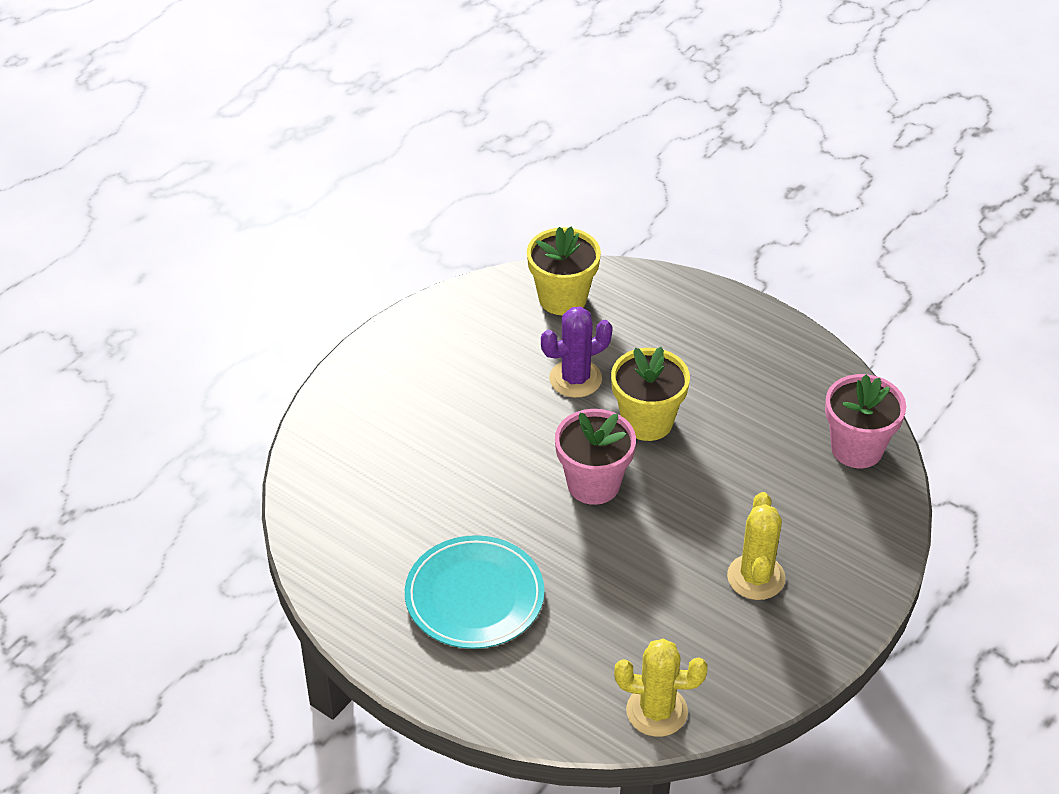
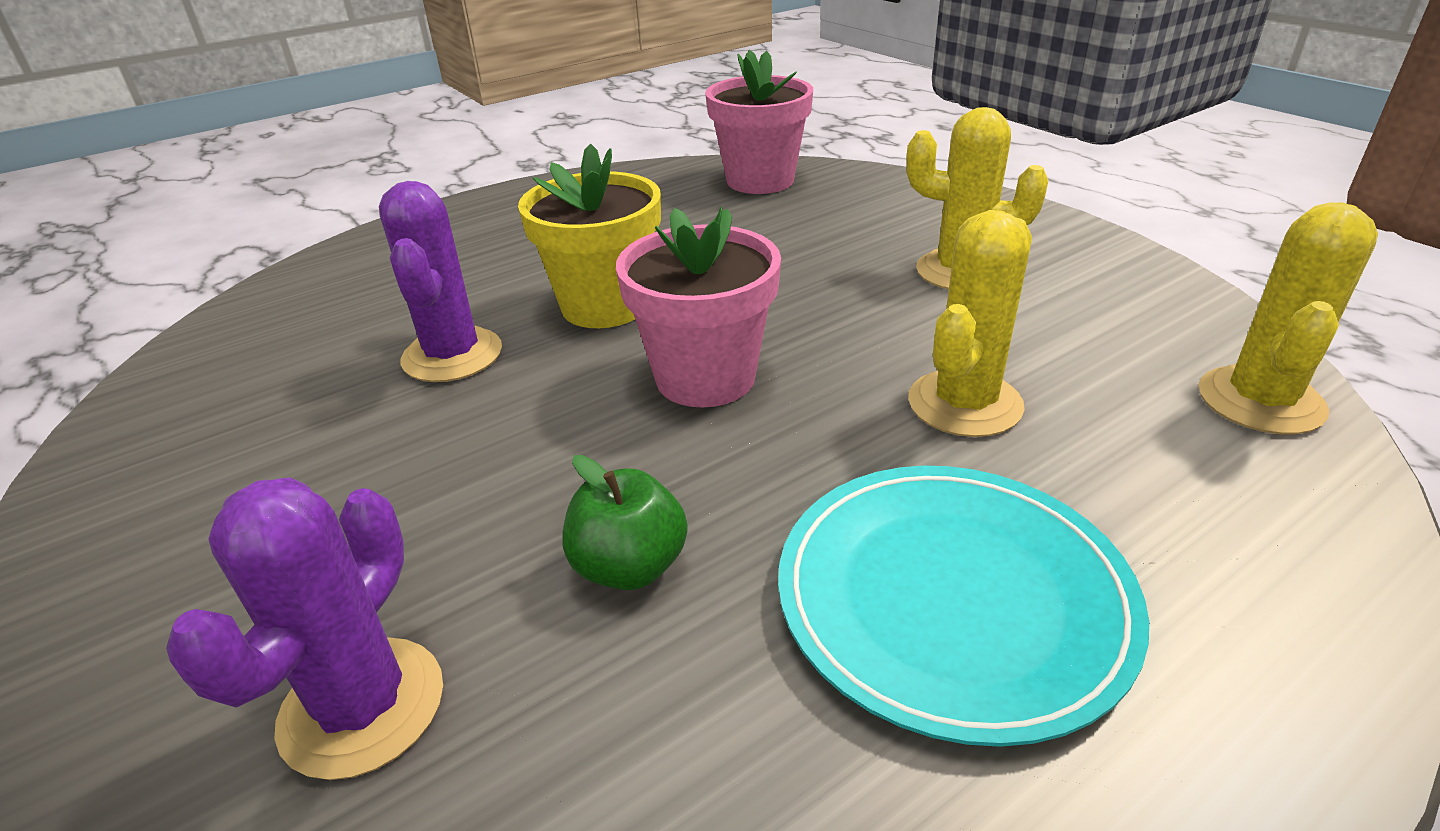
camera: 70 degrees left, 10 degrees down
(374, 447) = (362, 706): none -> purple cactus
(458, 495) = (629, 566): none -> green apple
(562, 298) = (263, 337): yellow flower pot -> none
(609, 590) = (964, 404): none -> yellow cactus

